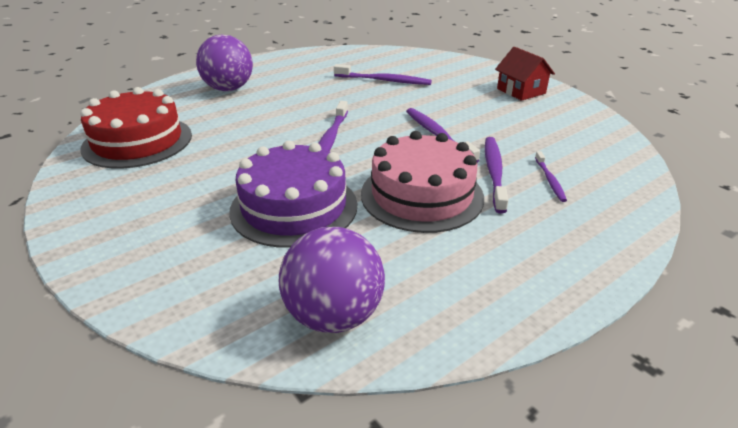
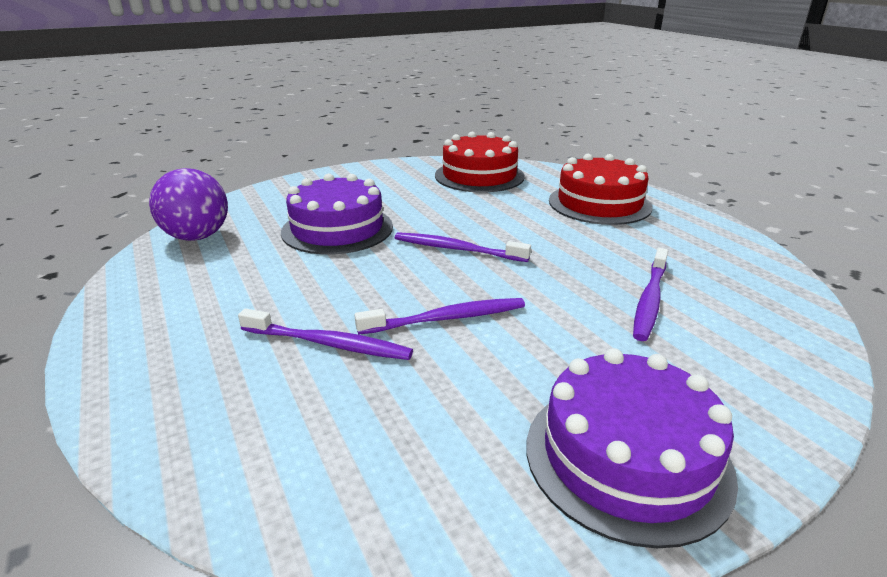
camera: 100 degrees right, 5 degrees down
(228, 89) = (599, 204): purple ball -> red cake
(422, 195) = (314, 287): pink cake -> none
(521, 91) = (627, 457): red house -> purple cake
(550, 180) = (280, 387): purple toothbrush -> none

